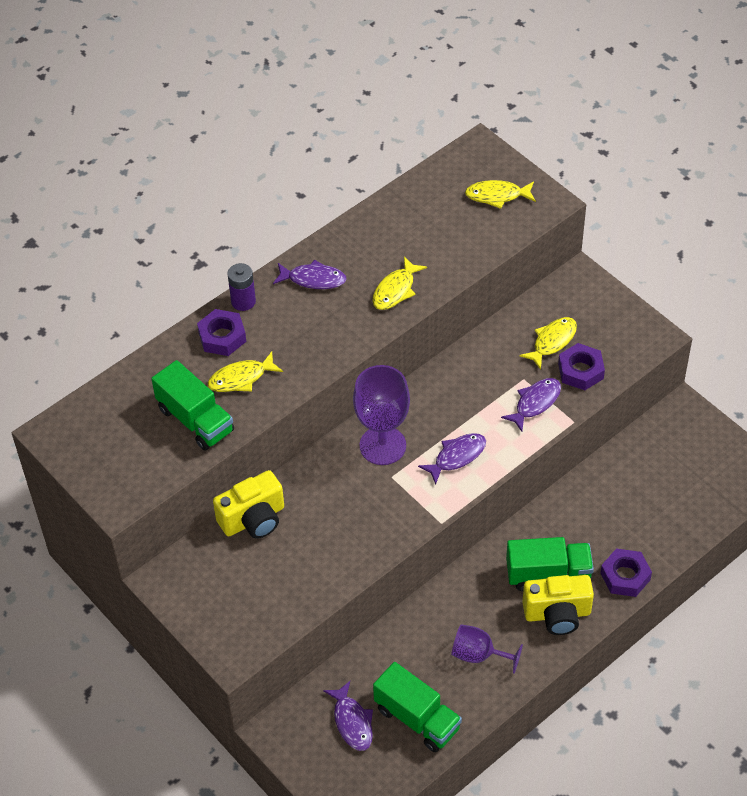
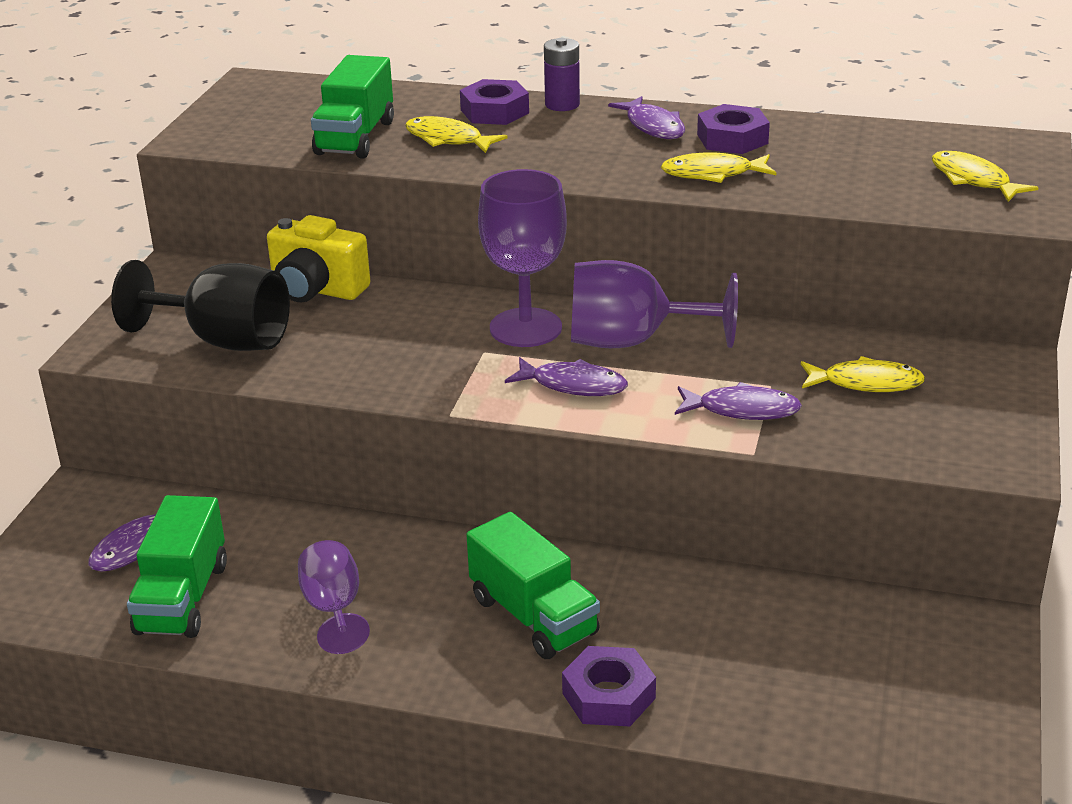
camera: 55 degrees right, 20 degrees down
(274, 590) = (223, 340): none -> black goblet
(436, 408) = (632, 341): none -> purple goblet
(557, 614) = (472, 654): yellow camera -> none
(580, 371) = (850, 424): purple nut -> purple nut (732, 139)

